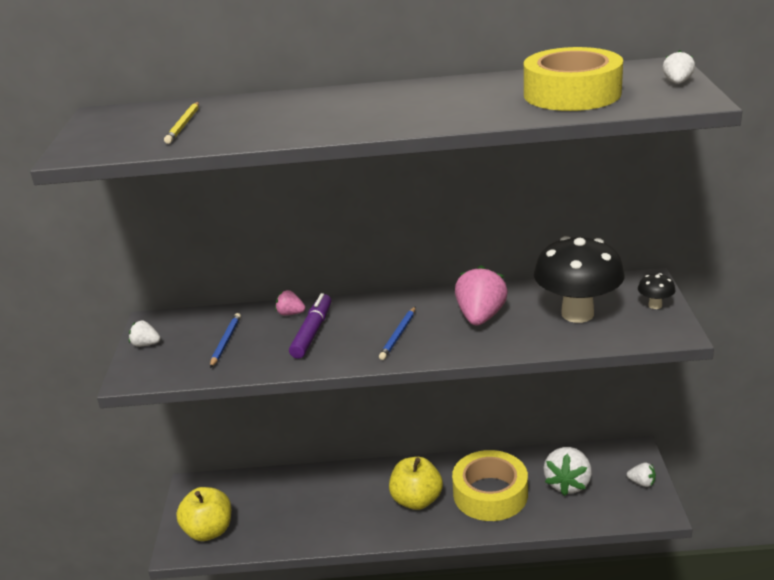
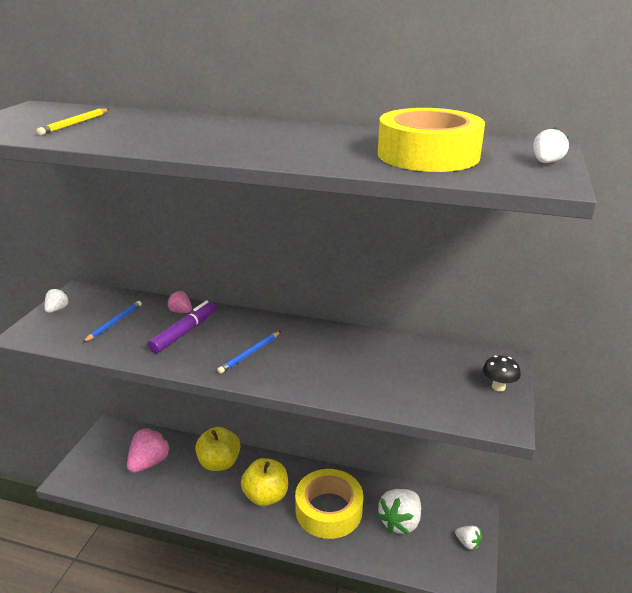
camera: 15 degrees right, 0 degrees up
(146, 344) = (57, 309): white strawberry -> white strawberry turned 75 degrees clockwise
(209, 531) = (97, 471): yellow apple -> yellow apple (219, 463)
(480, 317) = (330, 355): pink strawberry -> pink strawberry (149, 462)
(577, 314) = (419, 376): black mushroom -> none

